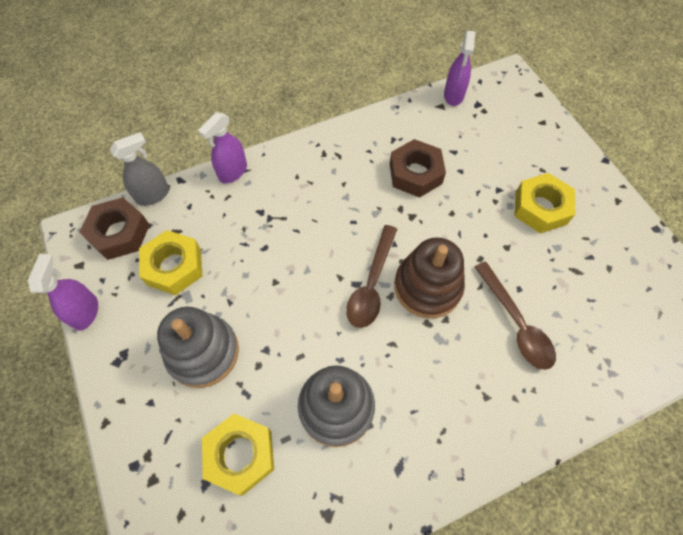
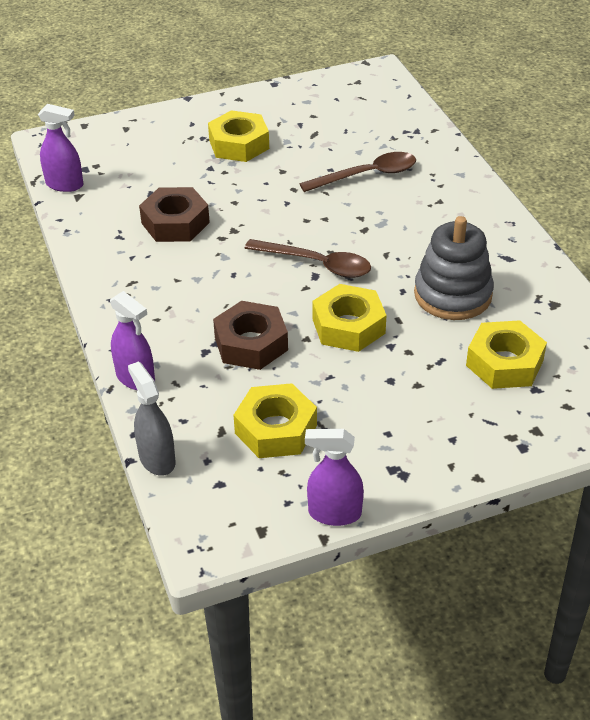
camera: 85 degrees left, 20 degrees down
(119, 233) = (215, 491): brown nut -> brown nut (251, 343)
(203, 352) = (392, 396): grey stacking toy -> none
(290, 314) = (348, 326): none -> yellow nut
(427, 287) = (323, 226): brown stacking toy -> none

